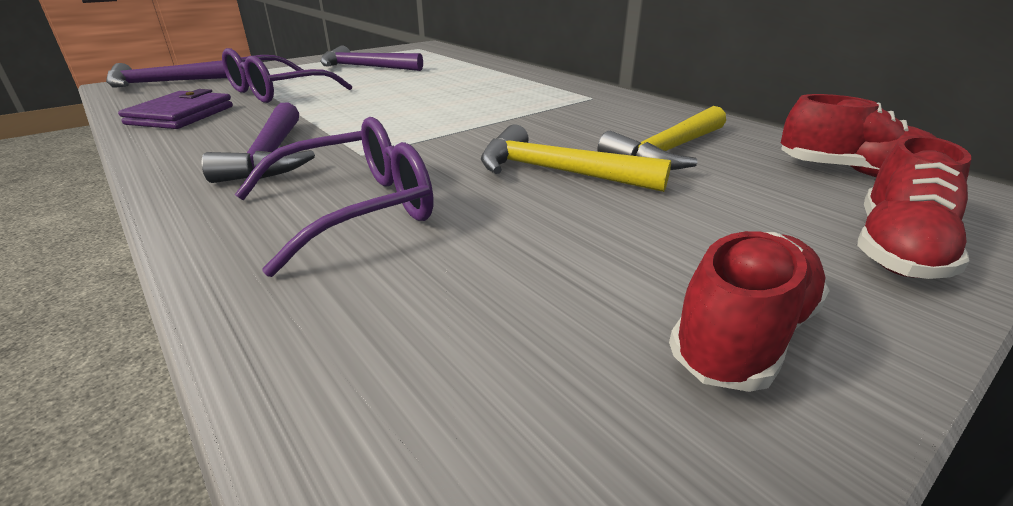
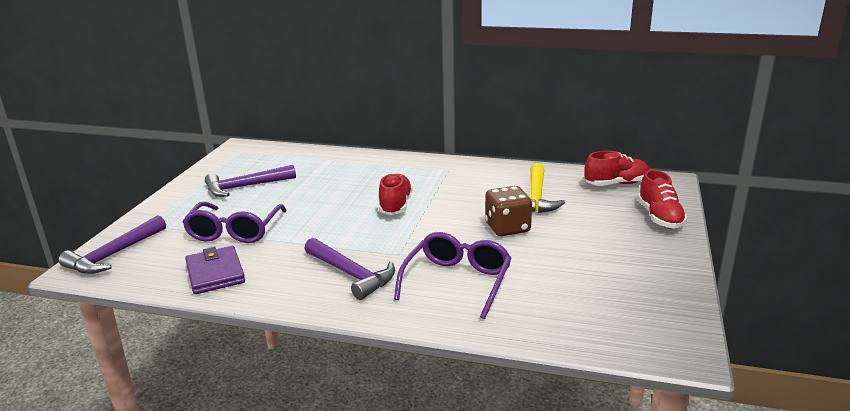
camera: 35 degrees left, 5 degrees down
(556, 172) = (507, 228): yellow hammer -> brown dice
(743, 335) = (649, 267): red shoe -> red shoe (395, 205)

